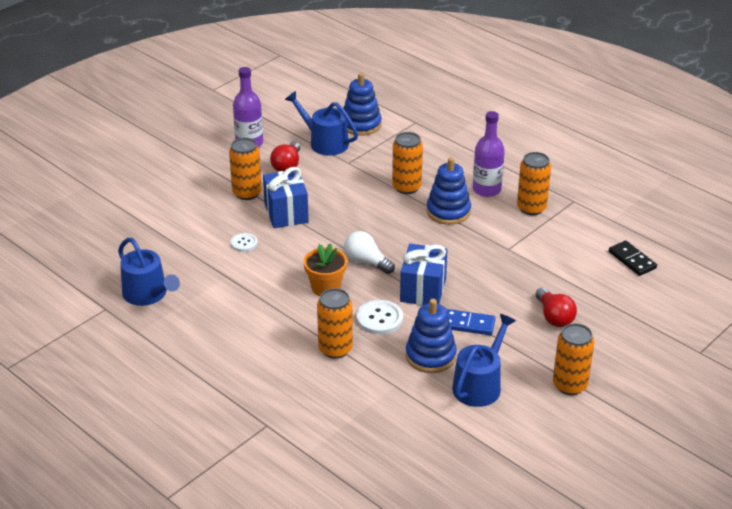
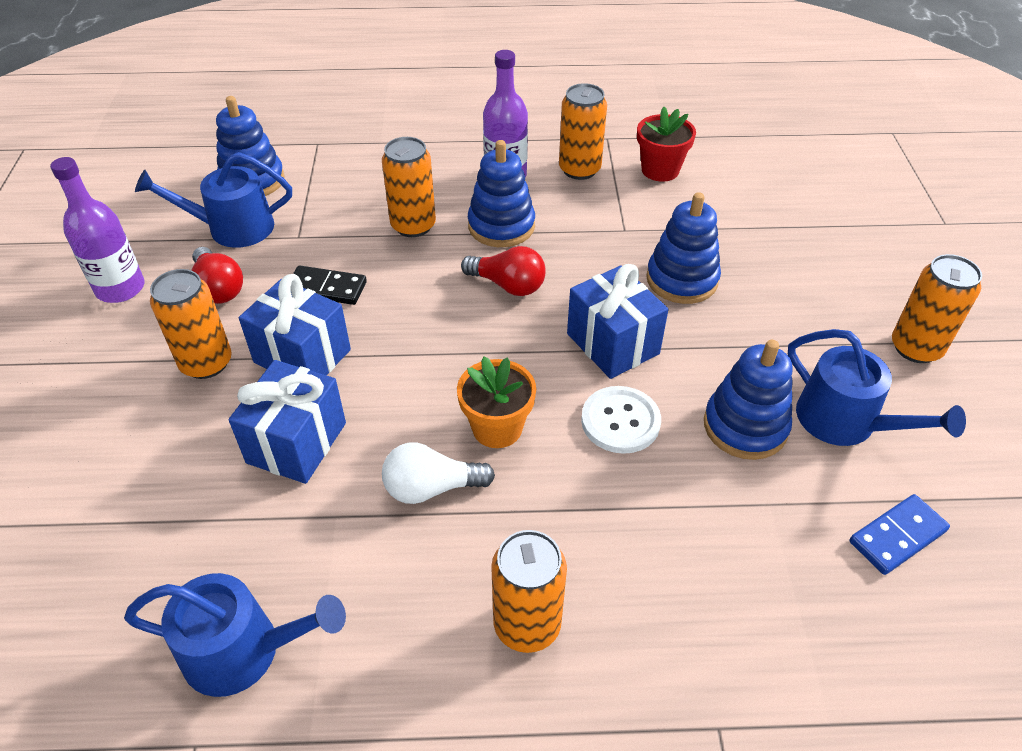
camera: 45 degrees left, 10 degrees up
(244, 243) = (296, 443): white button -> blue gift
(335, 349) = (631, 511): orange can -> orange can (527, 624)
(366, 262) = (497, 353): white light bulb -> white light bulb (431, 488)
(469, 324) = (721, 351): blue domino -> blue domino (897, 536)
(479, 385) = (845, 422): blue watering can -> blue watering can turned 150 degrees clockwise
(500, 286) = (682, 279): none -> blue stacking toy
(554, 317) = (782, 278): red light bulb -> red light bulb (508, 285)
(576, 233) = (660, 170): none -> red flower pot
(632, 260) = (749, 167): black domino -> black domino (326, 288)

